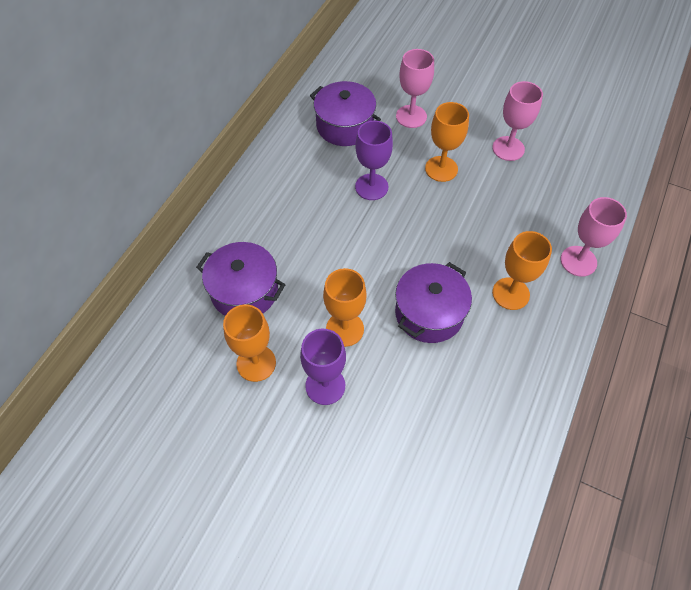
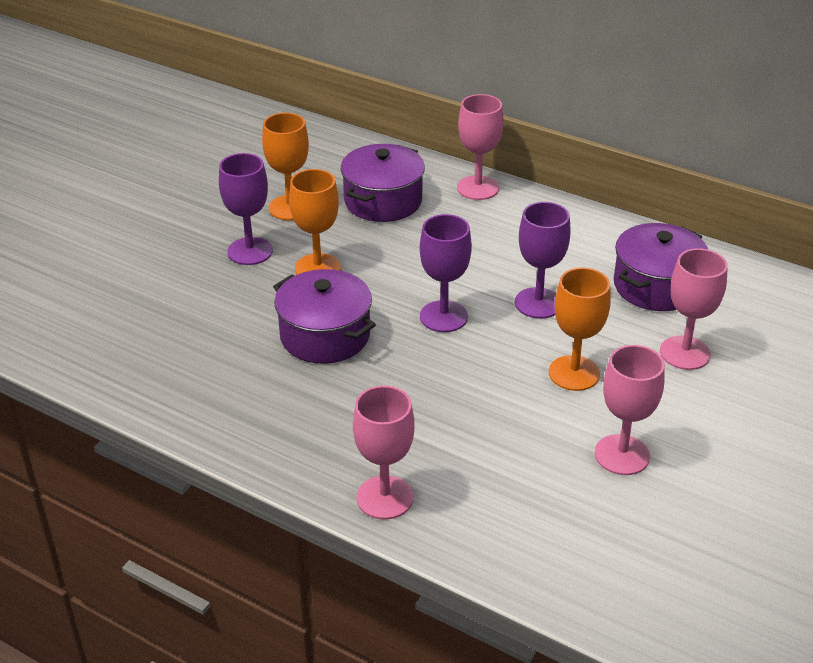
camera: 95 degrees right, 20 degrees down
(225, 226) = (477, 188): none -> pink goblet
(394, 240) = (443, 316): none -> purple goblet
(510, 293) = (340, 414): orange goblet -> none

